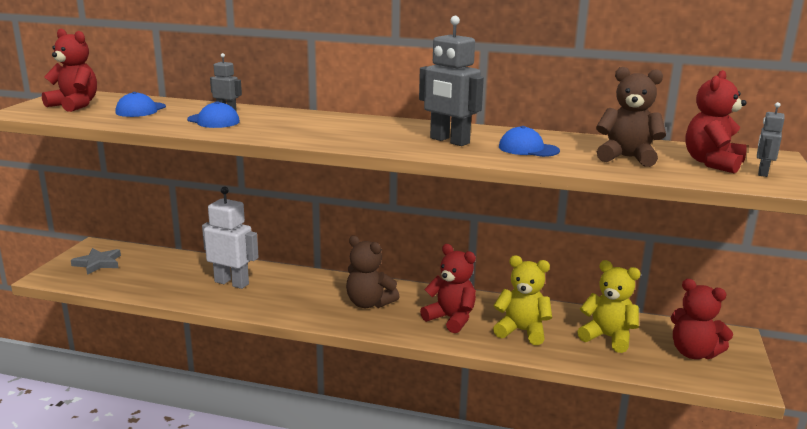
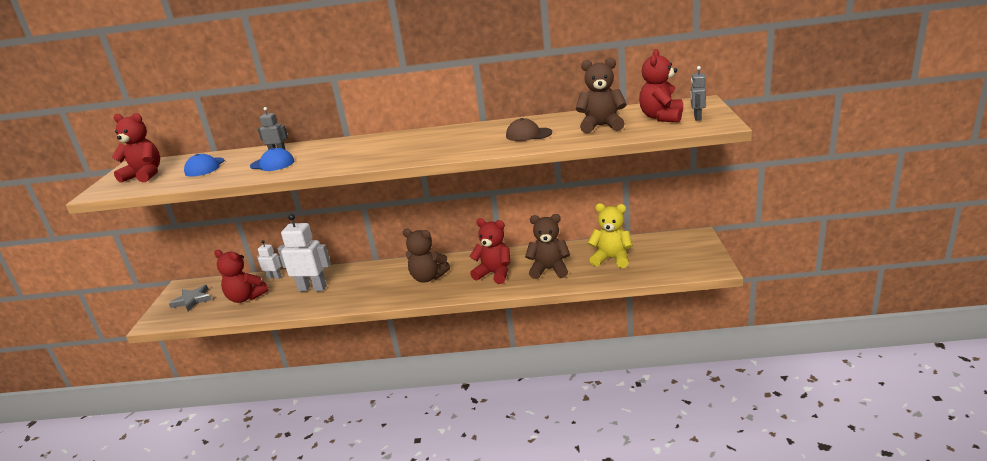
camera: 10 degrees left, 5 degrees up
(196, 259) = (274, 277): none -> white robot
(449, 141) = (467, 141): grey robot -> none
(522, 331) = (549, 270): yellow teddy bear -> brown teddy bear
(528, 149) = (528, 134): blue cap -> brown cap
(693, 353) = (673, 255): red teddy bear -> red teddy bear (246, 298)

